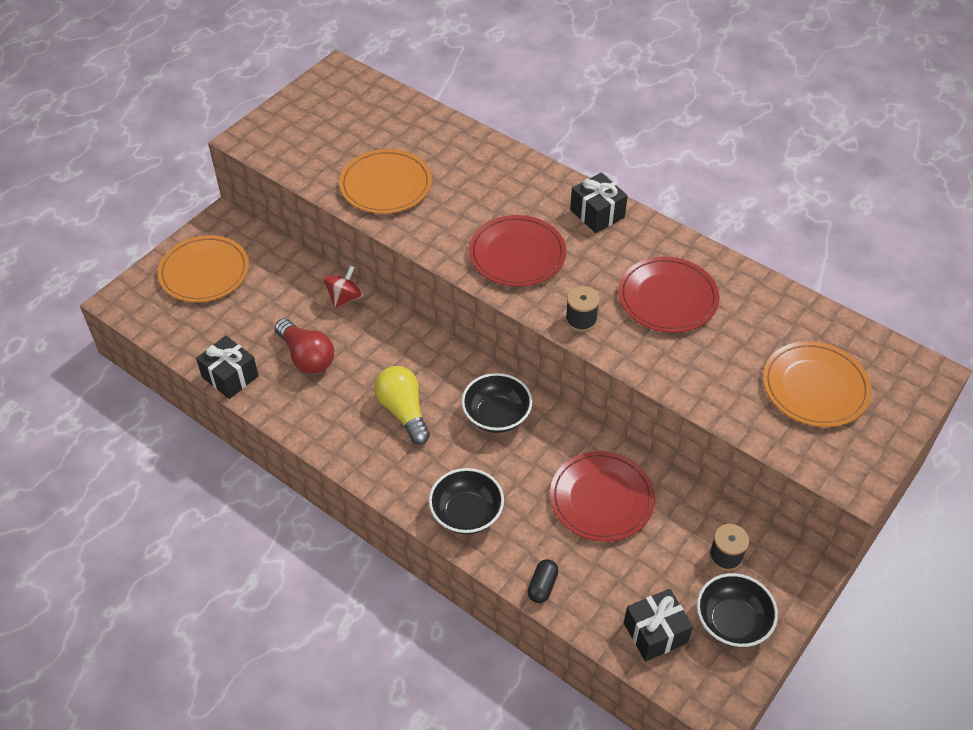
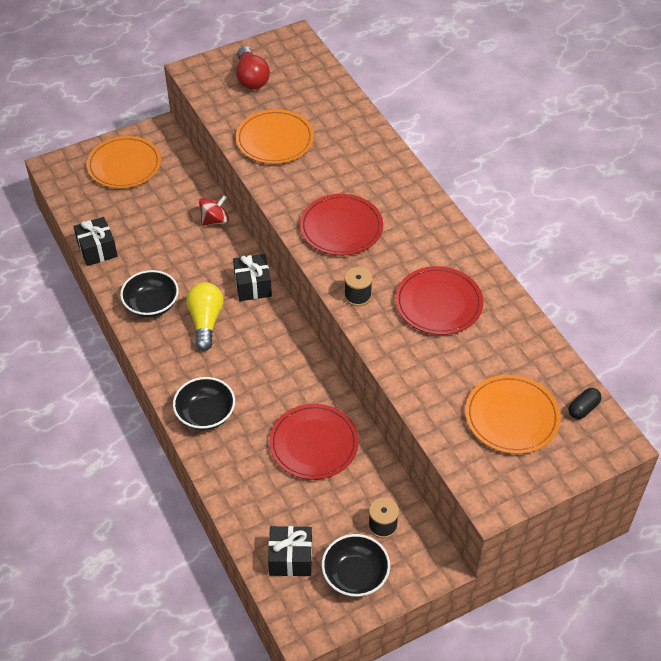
camera: 25 degrees right, 0 degrees up
(306, 357) = (160, 255): red light bulb -> red light bulb (251, 78)
(496, 415) = (273, 351): black bowl -> black bowl (151, 305)
(542, 586) = (228, 489): black capsule -> black capsule (583, 408)
(597, 213) = (426, 217): black gift -> black gift (253, 286)

